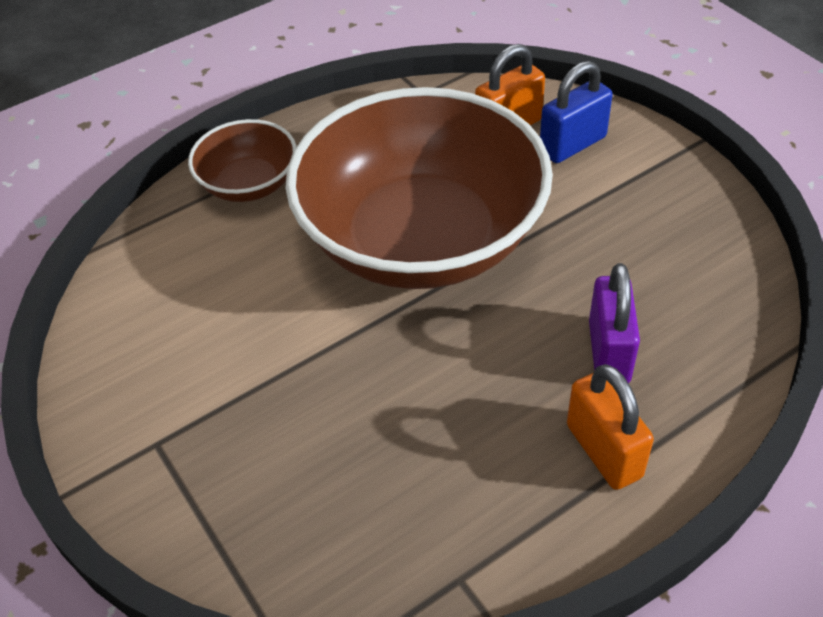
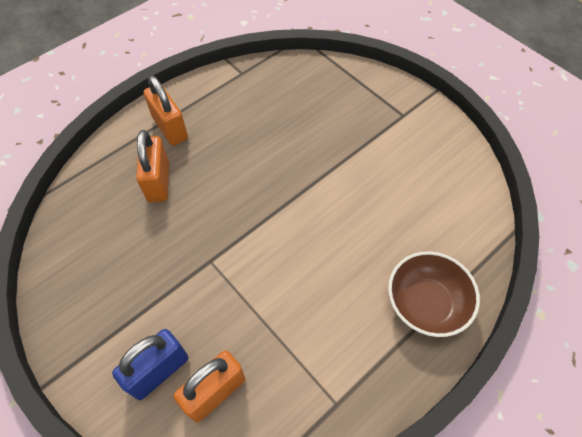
camera: 170 degrees right, 10 degrees up
(421, 239) = (280, 258): brown bowl -> none
(609, 352) = (158, 182): purple padlock -> orange padlock

